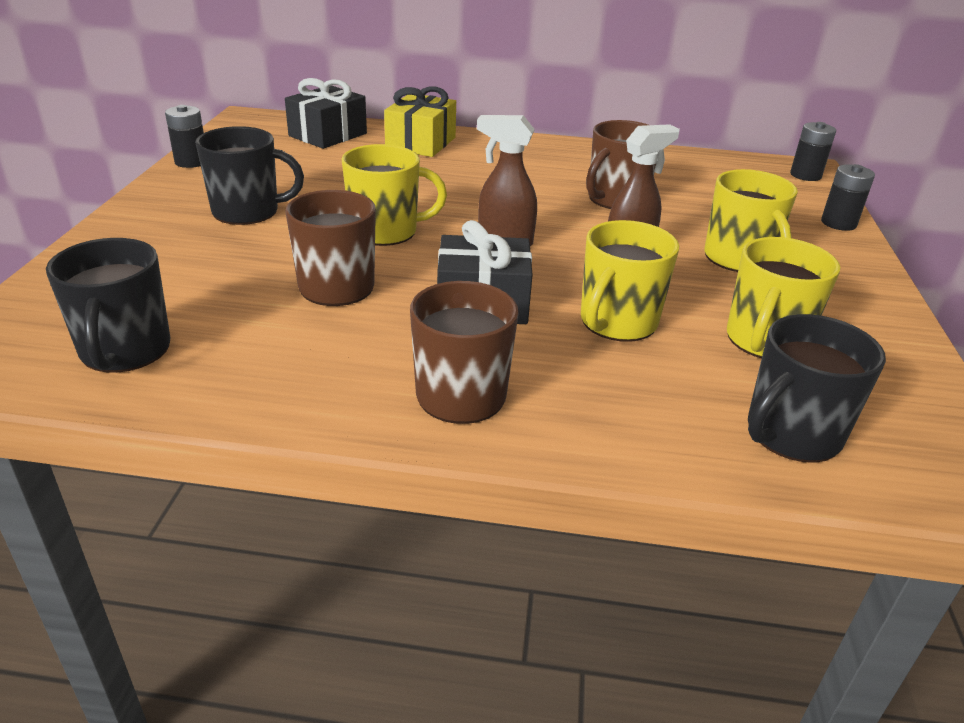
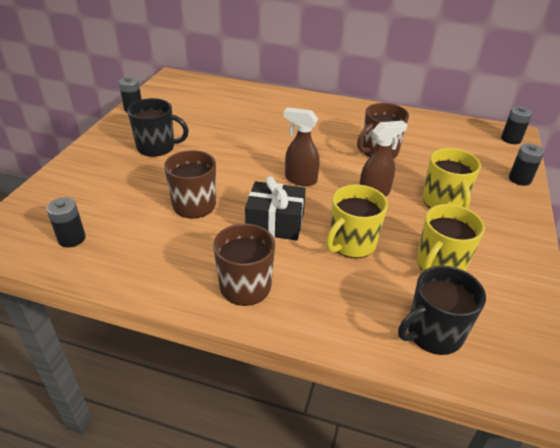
camera: 10 degrees right, 5 degrees up
(125, 350) = (72, 238): black mug -> black battery
(328, 135) = (216, 92): black gift -> none
(385, 231) = (232, 167): yellow mug -> none
(421, 143) = (270, 101): yellow gift -> none

